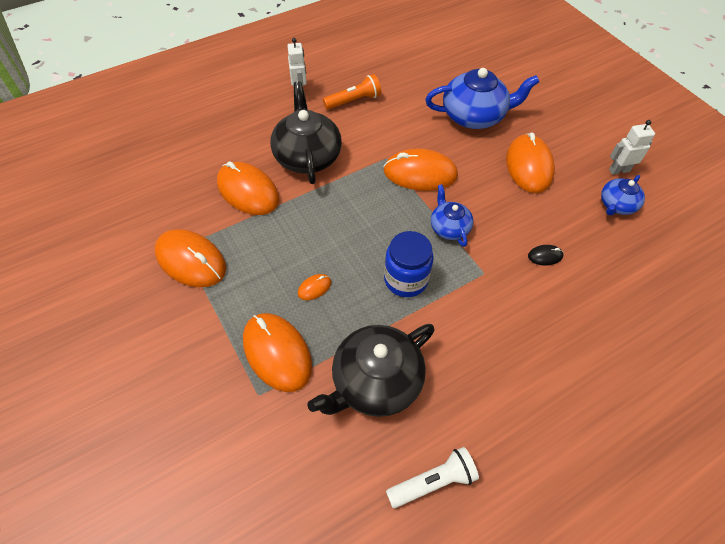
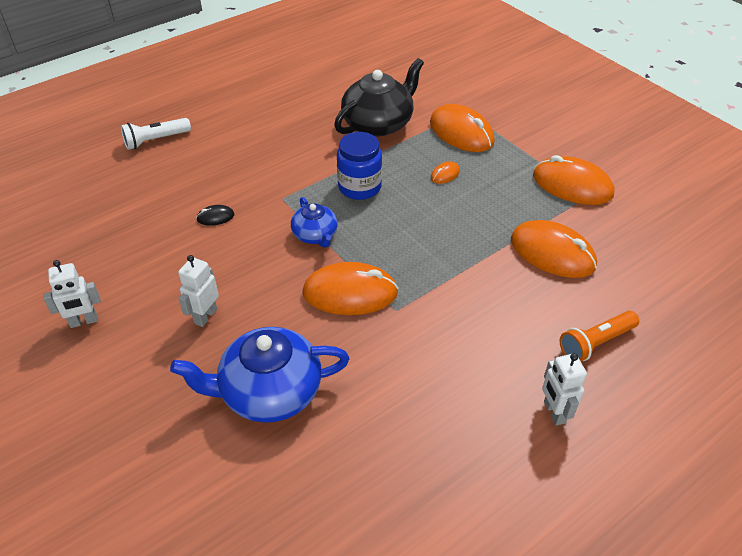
camera: 175 degrees right, 10 degrees down
(307, 156) = (500, 302): black teapot -> none
(354, 101) = (461, 401): orange flashlight -> orange flashlight (596, 343)
(433, 482) = (332, 84): white flashlight -> white flashlight (156, 140)
(529, 166) = (205, 316): orange mouse -> white robot
(616, 205) = (111, 276): blue teapot -> none

